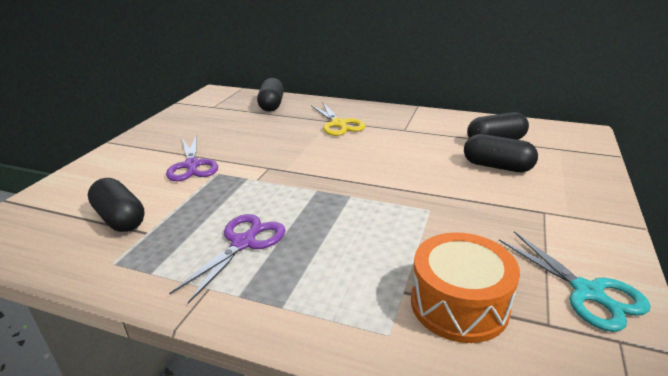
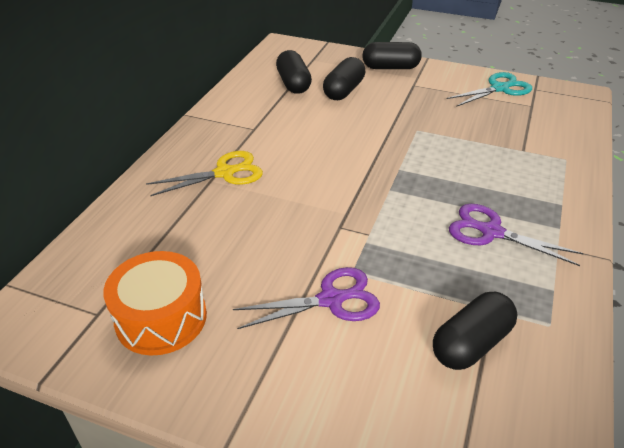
camera: 90 degrees left, 10 degrees up
(271, 105) = (125, 238): black capsule -> black capsule (390, 68)
(459, 304) = (527, 131): orange drum -> orange drum (161, 318)

